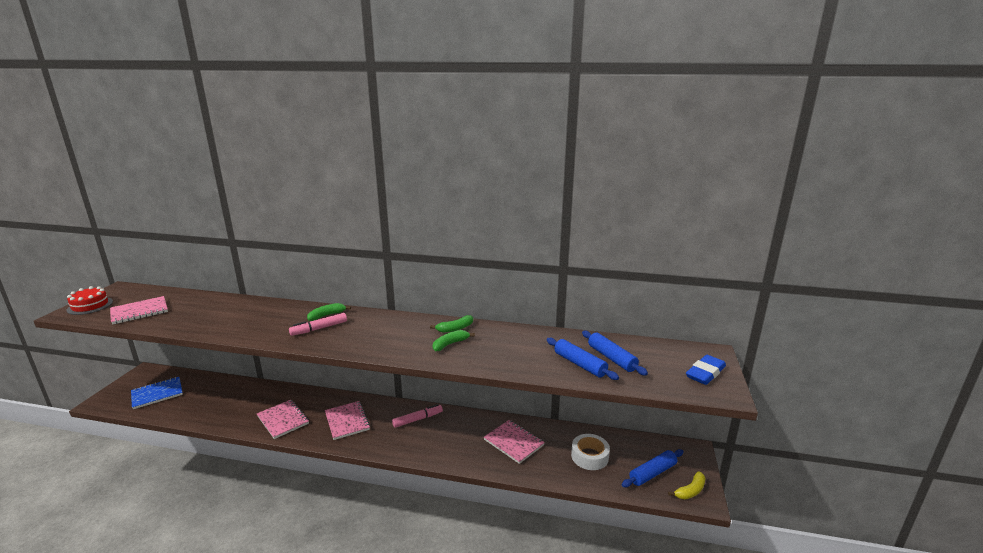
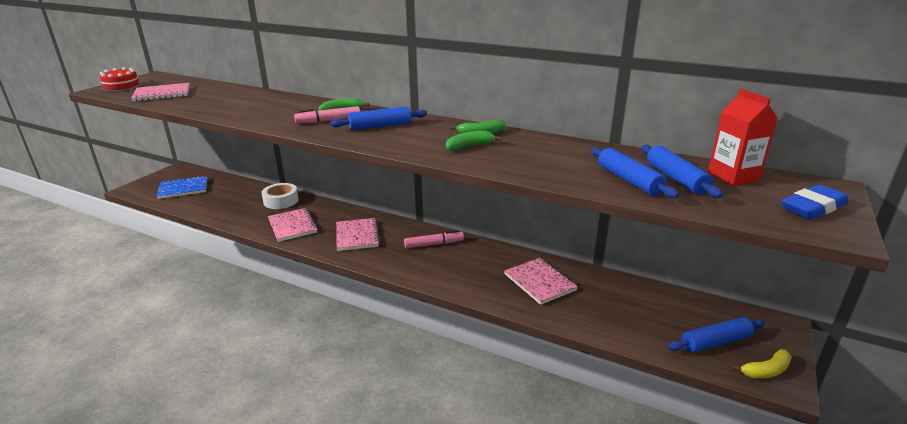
camera: 15 degrees right, 5 degrees up
(367, 330) = (380, 126): none -> blue rolling pin
(589, 456) = (633, 311): white tape -> white tape (281, 201)
(649, 351) = (733, 176): none -> red carton

